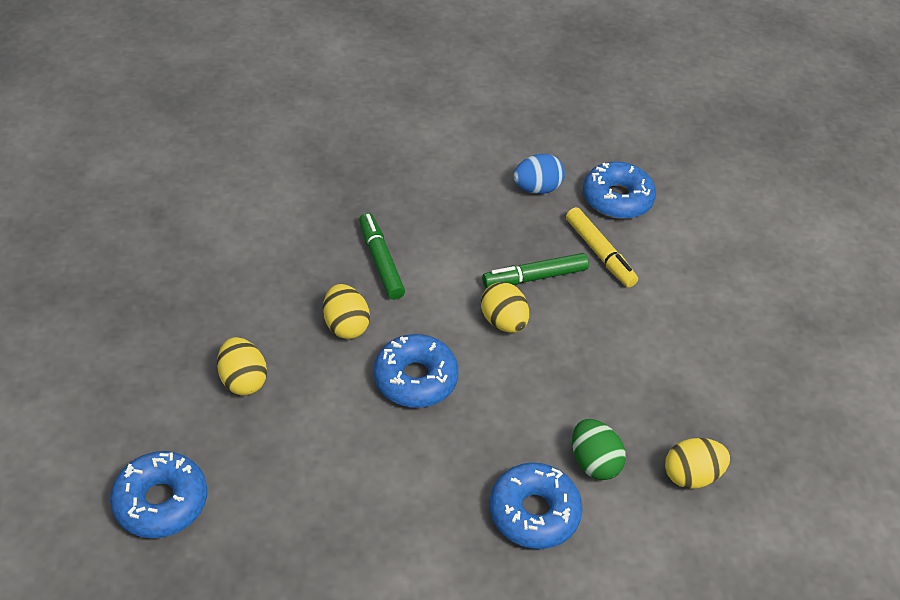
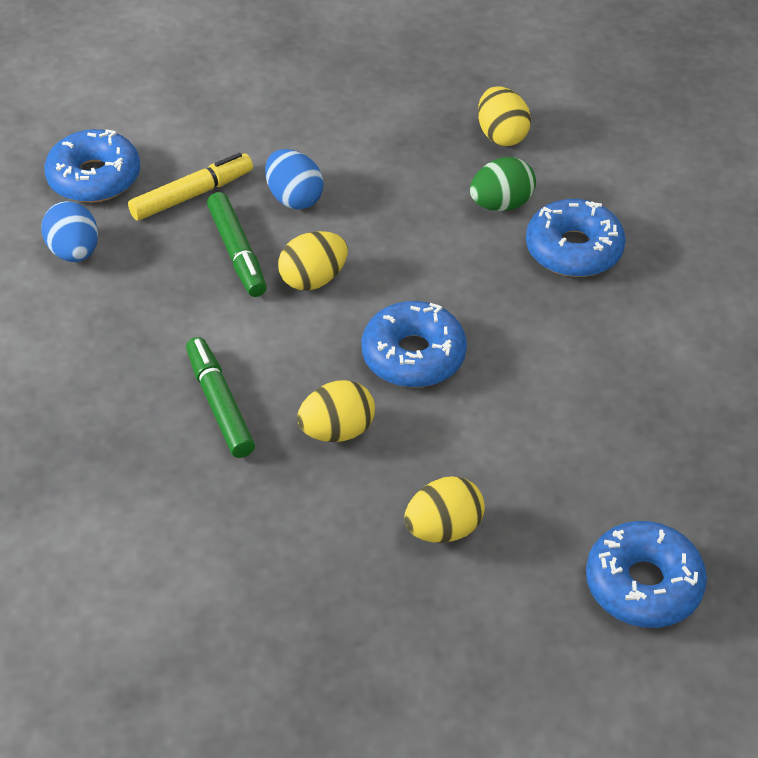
camera: 90 degrees left, 0 degrees up
(380, 262) = (219, 404): green marker -> green marker turned 90 degrees clockwise
(598, 315) = (294, 198): none -> blue egg

